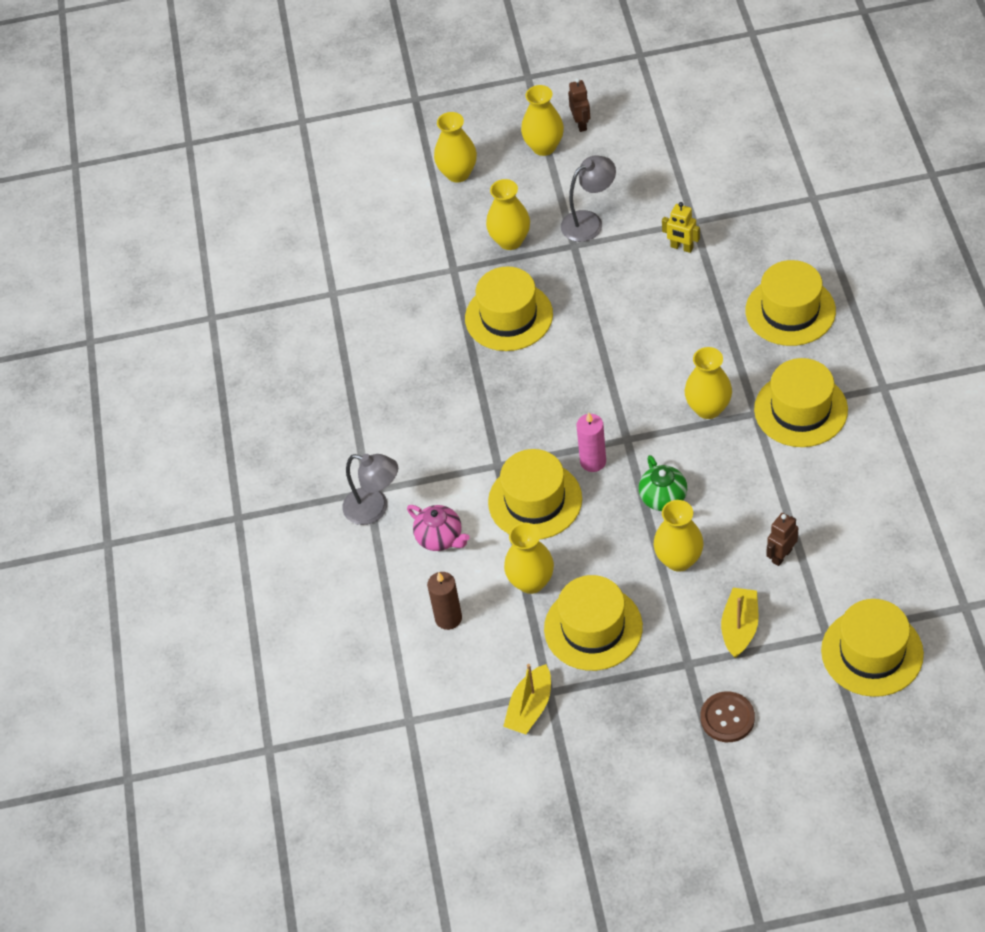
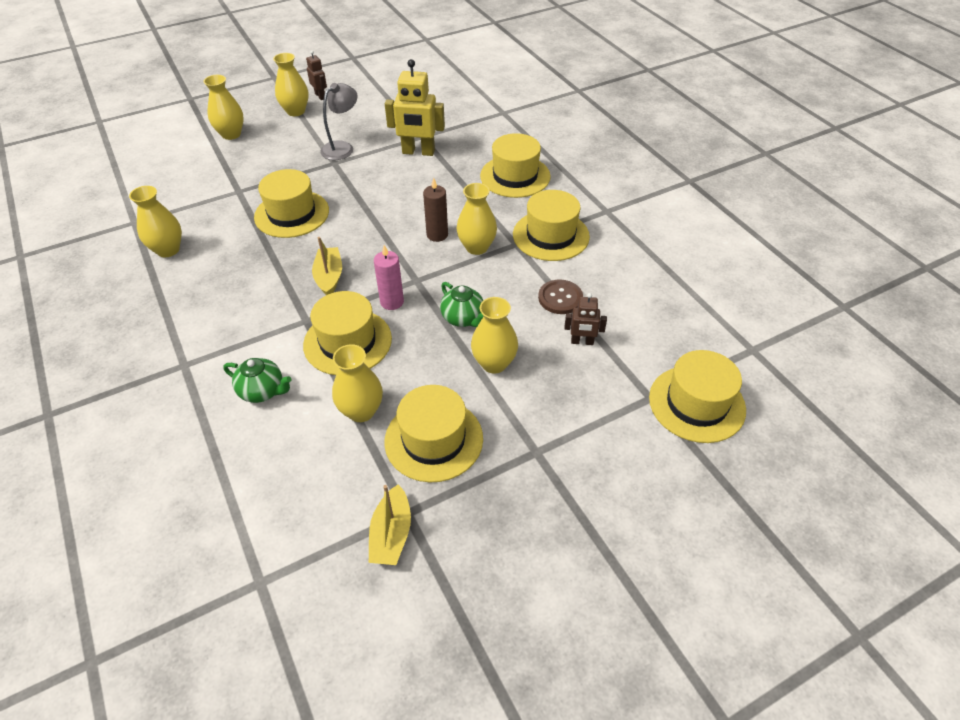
camera: 25 degrees left, 5 degrees down
(374, 509) = (192, 379): grey lamp -> none
(440, 538) = (263, 391): pink teapot -> green teapot
(448, 618) = (284, 463): brown candle -> brown candle (437, 235)
(510, 240) = (282, 167): yellow vase -> yellow vase (168, 250)
(681, 247) = (418, 152): yellow robot -> yellow robot, size x1.85
(727, 718) = (594, 495): brown button -> brown button (560, 298)
(740, 627) = (571, 409): yellow boat -> yellow boat (329, 277)
(781, 555) = (582, 342): brown robot -> brown robot turned 105 degrees counterclockwise

